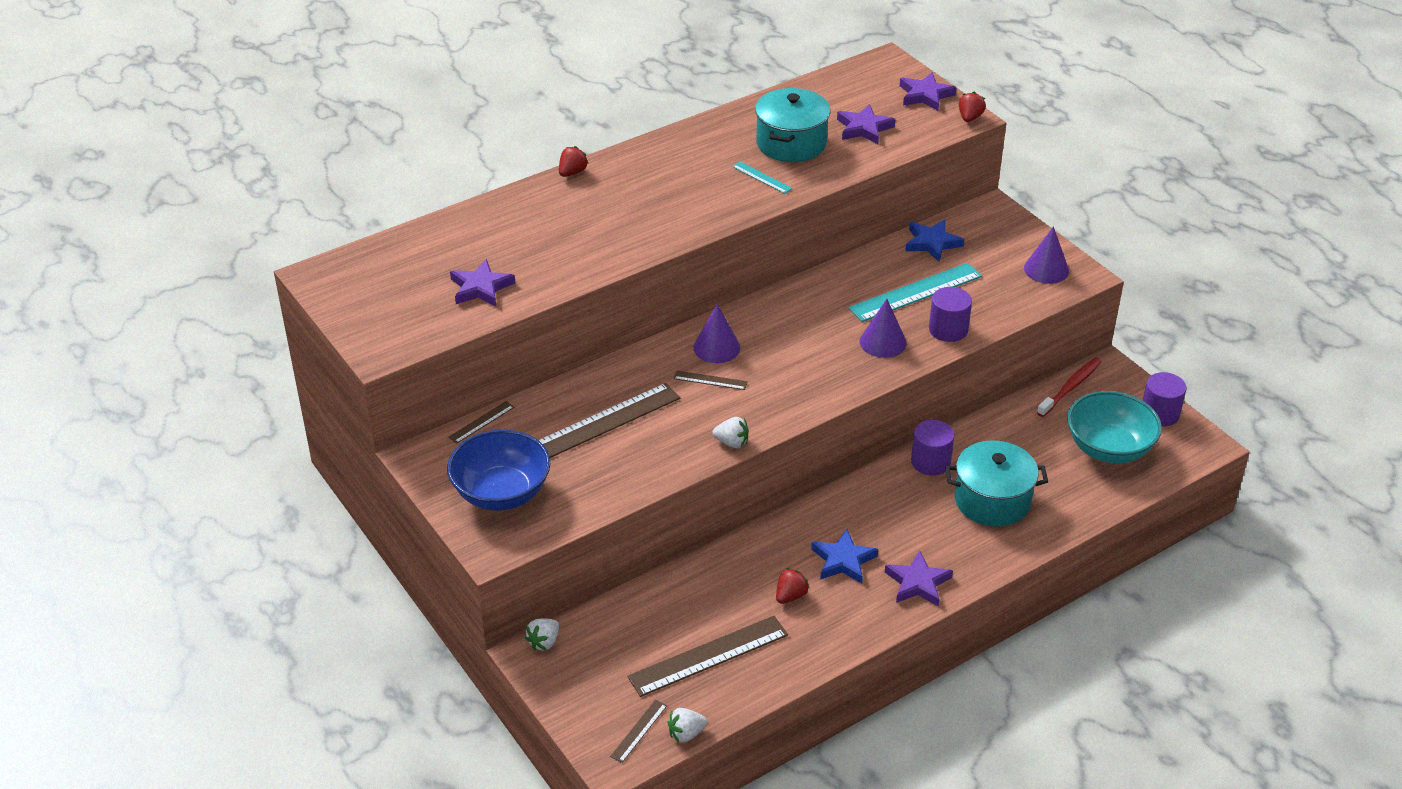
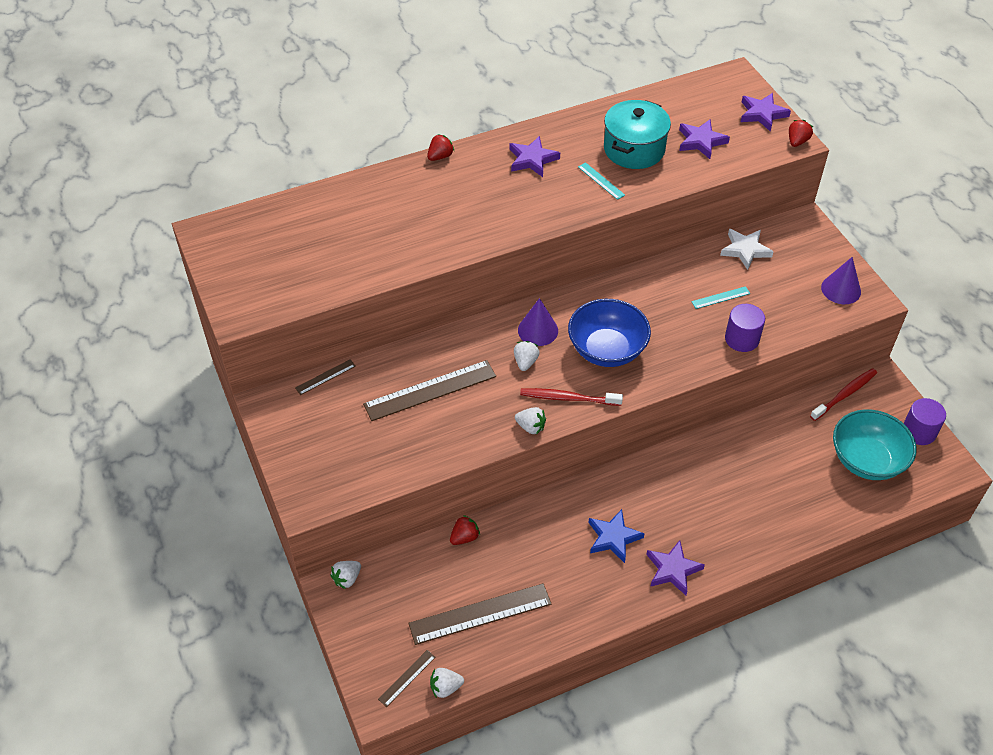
camera: 10 degrees right, 10 degrees up
(481, 288) = (337, 262): purple star -> purple star (532, 159)
(501, 493) = (326, 449): blue bowl -> blue bowl (607, 350)
(710, 380) = (525, 362): brown ruler -> white strawberry
(767, 409) = (567, 398): none -> red toothbrush
(790, 596) = (561, 566): red strawberry -> red strawberry (464, 537)
(883, 342) = (682, 344): purple cone -> none
(915, 292) = (720, 297): turquoise ruler -> turquoise ruler, size x0.48
(930, 462) = (708, 451): purple cylinder -> none
(932, 243) = (745, 250): blue star -> white star
(992, 500) = (754, 497): turquoise pot -> none

